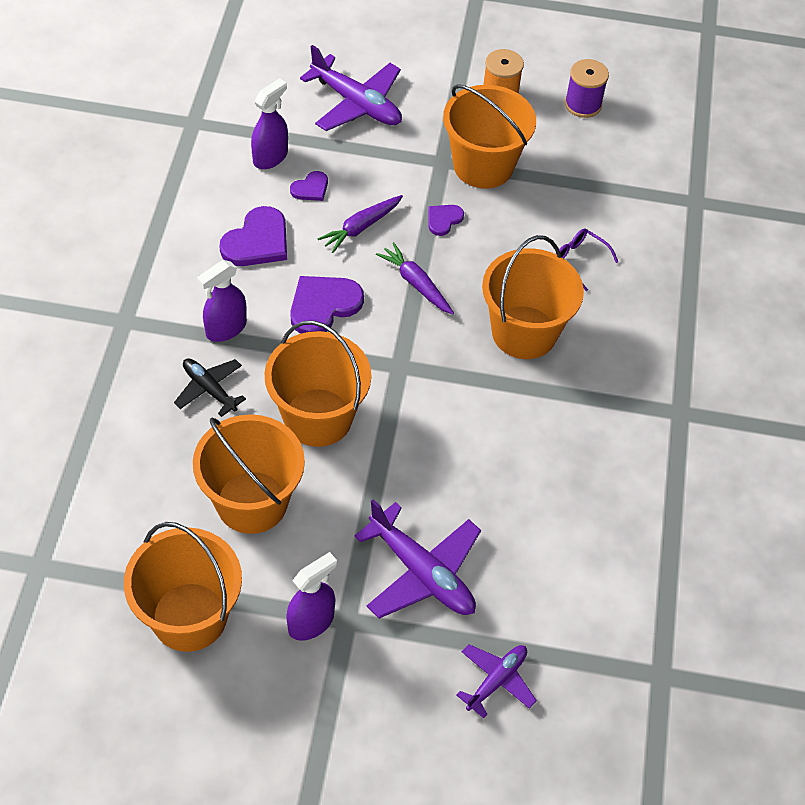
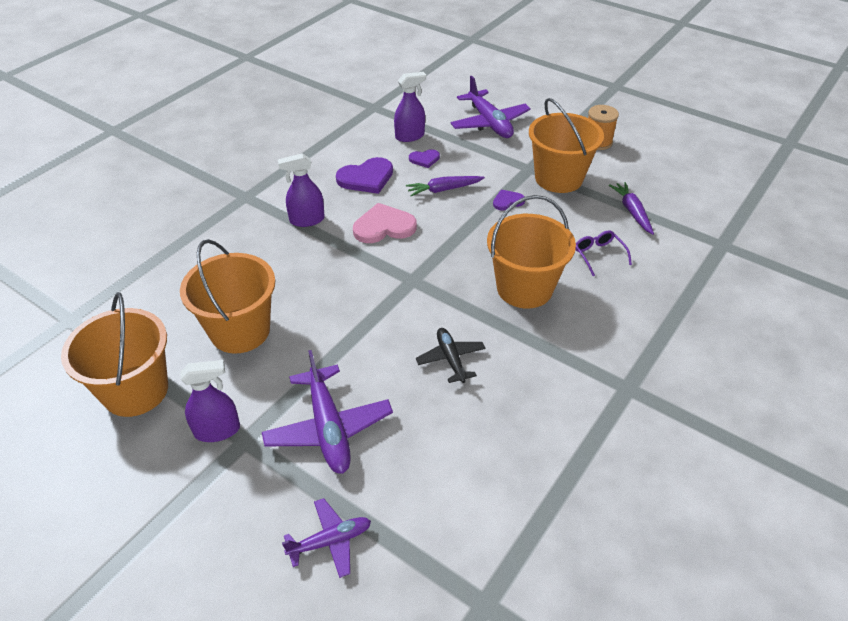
camera: 30 degrees right, 10 degrees down
(209, 389) = (267, 251): black plane -> black plane (450, 359)
(318, 417) = (328, 293): orange bucket -> none
(323, 305) = (384, 226): purple heart -> pink heart
(416, 284) = (460, 233): purple carrot -> purple carrot (632, 212)
(583, 104) = (659, 162): purple spool -> none

